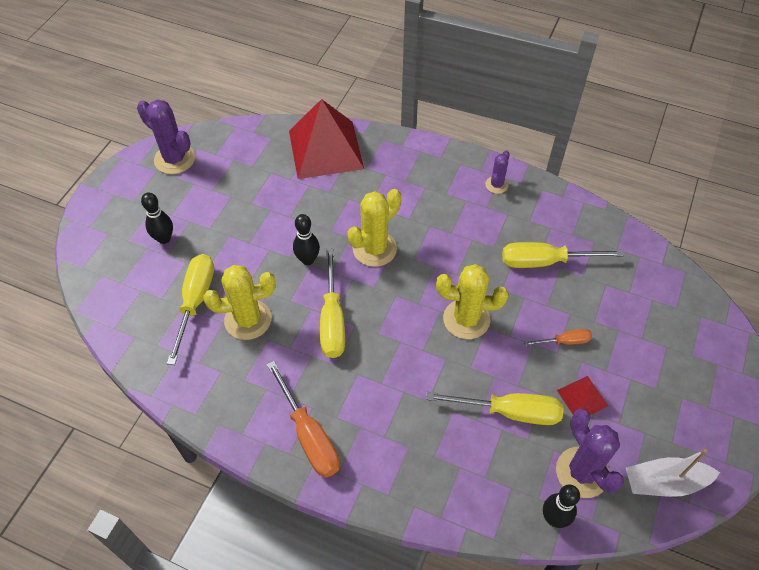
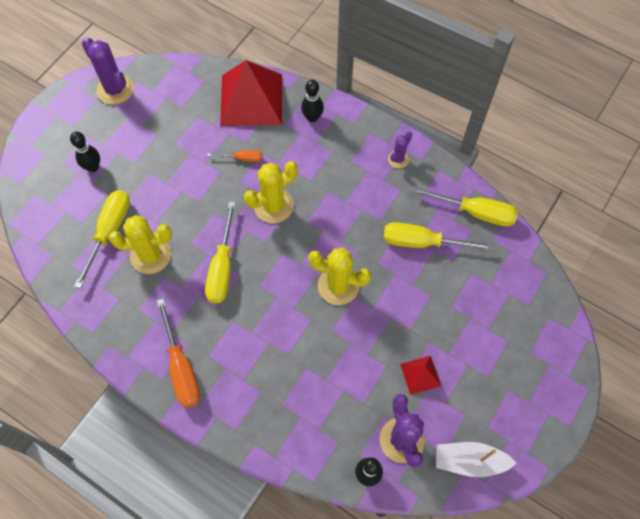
camera: 10 degrees right, 10 degrees up
(307, 260) = (213, 207): black bowling pin -> black bowling pin (312, 117)
(509, 412) = (354, 376): yellow screwdriver -> yellow screwdriver (475, 212)
(564, 341) = (419, 320): orange screwdriver -> orange screwdriver (242, 158)

